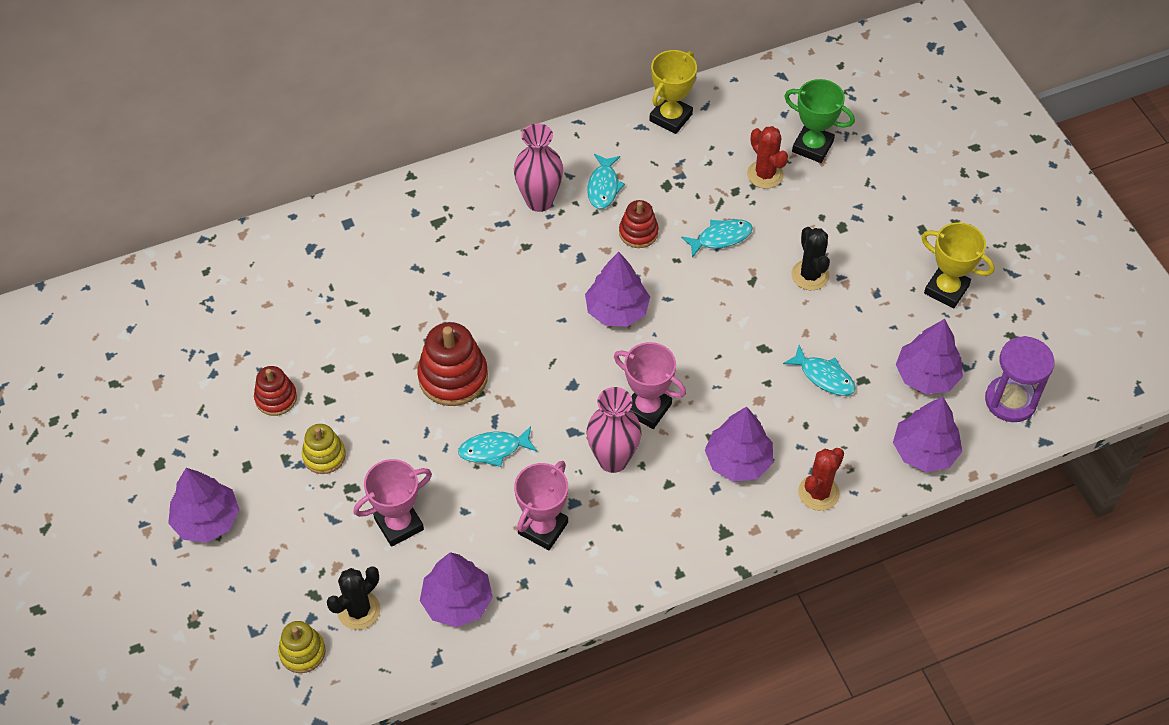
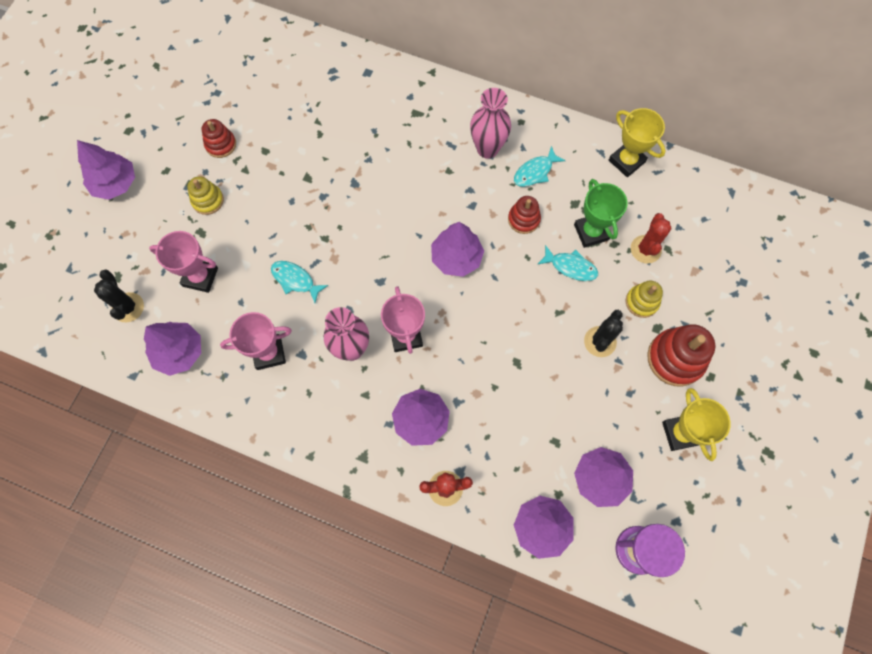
camera: 45 degrees right, 15 degrees up
(302, 652) = (78, 303): yellow stacking toy -> yellow stacking toy (642, 302)
(359, 610) = (128, 307): black cactus -> black cactus turned 75 degrees clockwise
(453, 377) = (322, 216): red stacking toy -> red stacking toy (675, 358)
(670, 117) = (626, 161): yellow trophy -> yellow trophy turned 60 degrees clockwise
(812, 147) = (698, 257): green trophy -> green trophy (591, 232)
(824, 376) = (533, 416): turquoise fish -> none

